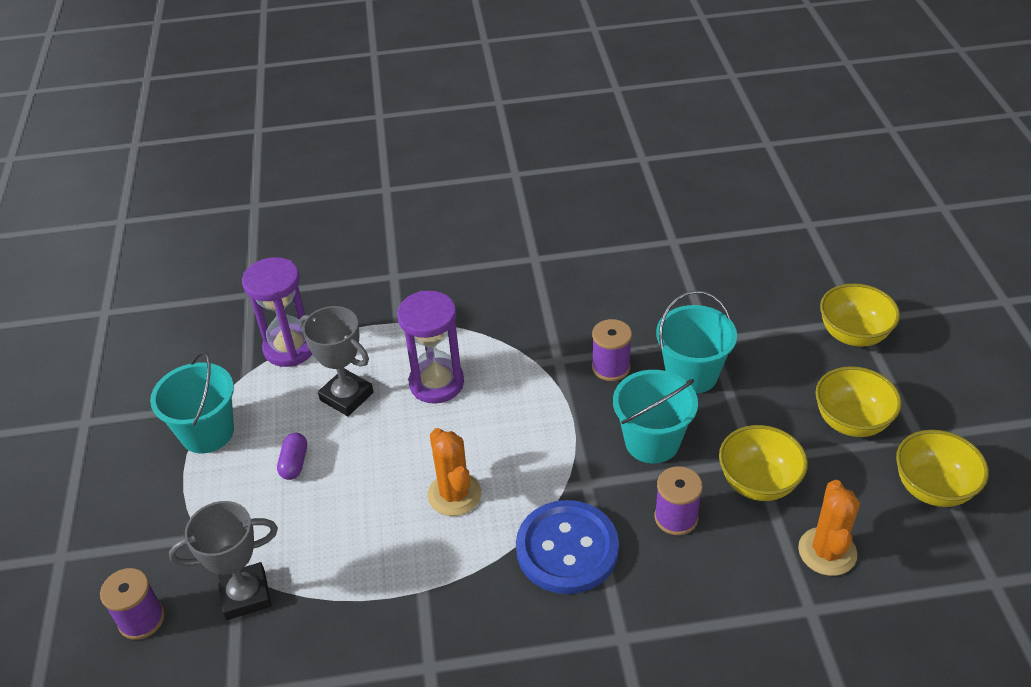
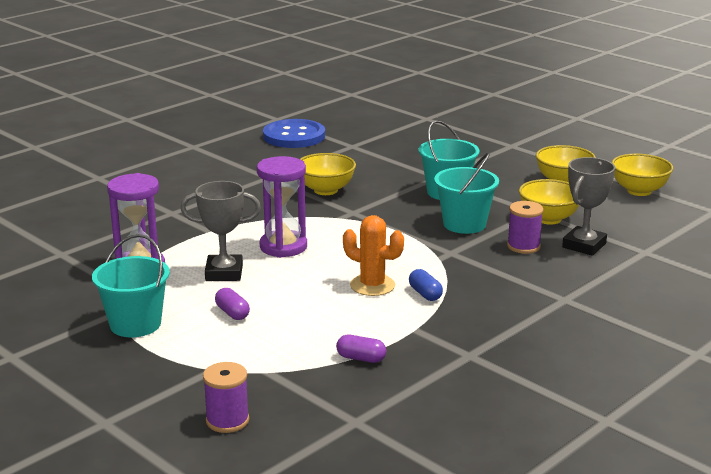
camera: 40 degrees left, 20 degrees down
(245, 595) = (292, 378): grey trophy -> grey trophy (584, 245)
(329, 604) = (361, 358): none -> purple capsule
(489, 539) = (425, 294): none -> blue capsule
(567, 549) = (479, 280): blue button -> blue button (294, 136)
(611, 367) = (392, 205): purple spool -> none
(827, 551) = (622, 229): orange cactus -> none
(853, 335) = (516, 151): yellow bowl -> yellow bowl (325, 190)

